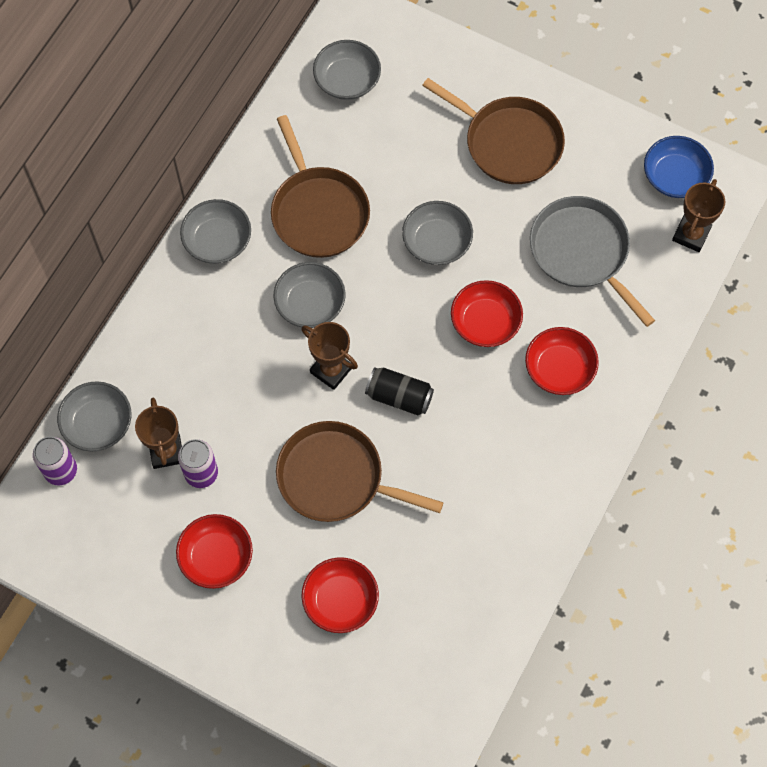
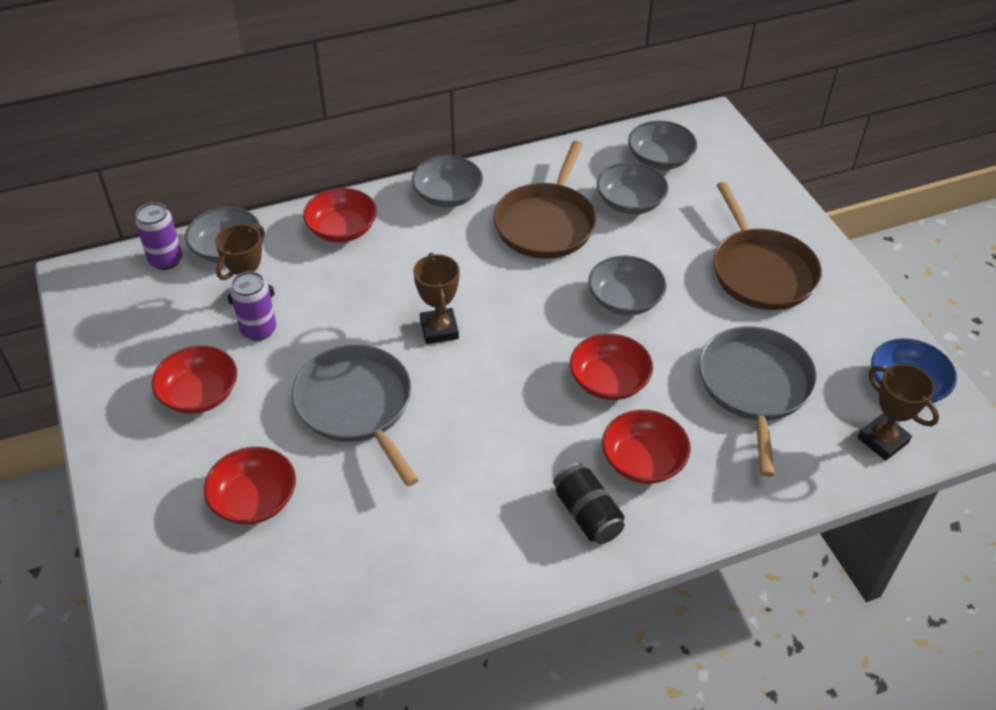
camera: 40 degrees right, 20 degrees down
(168, 336) = (342, 229): none -> red bowl
(310, 304) = (473, 276): grey bowl -> grey bowl (630, 202)
(336, 478) = (357, 406): brown pan -> grey pan
(399, 397) = (474, 385): black can -> black can (587, 514)
(691, 234) = (882, 440): brown trophy -> brown trophy turned 75 degrees clockwise

